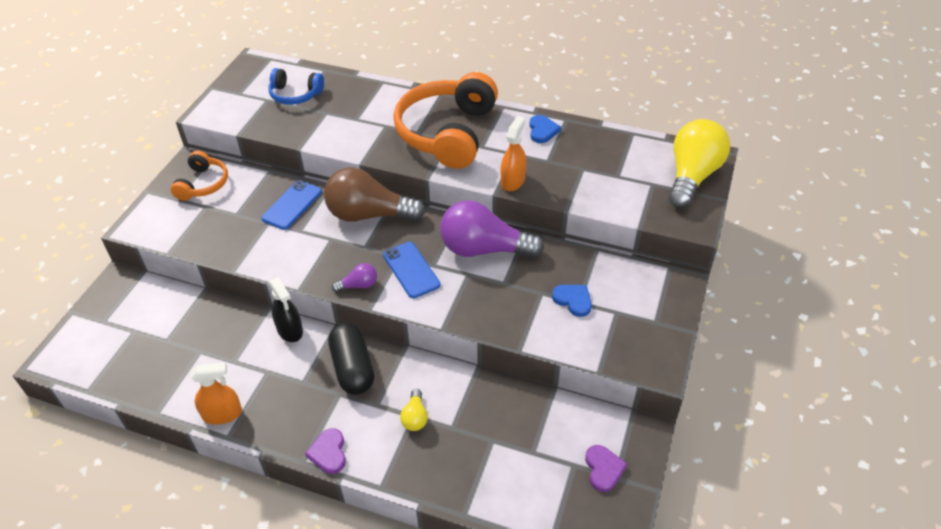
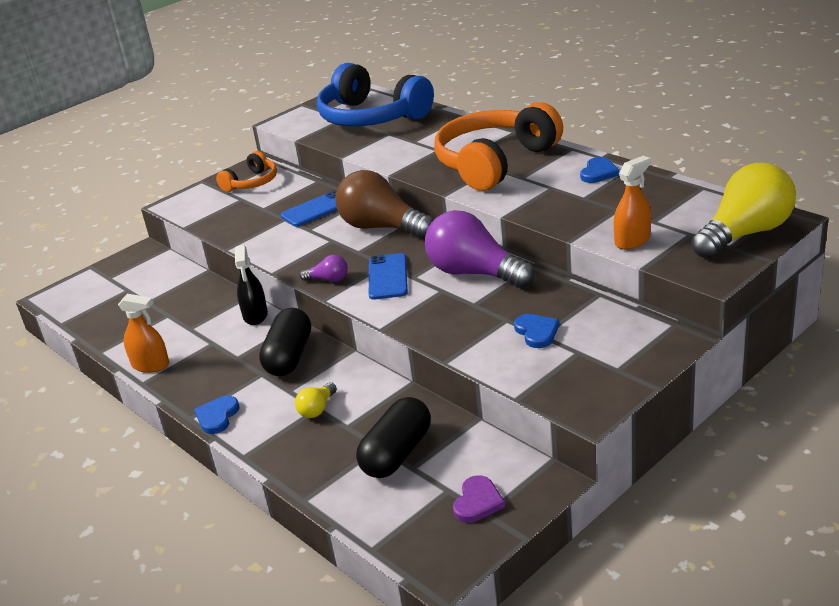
camera: 30 degrees right, 15 degrees down
(295, 95) = (371, 117): blue headphones -> blue headphones, size x1.97
(328, 452) = (217, 416): purple heart -> blue heart
(511, 442) = (397, 453): none -> black capsule
(512, 181) = (531, 209): orange spray bottle -> orange spray bottle (632, 241)

